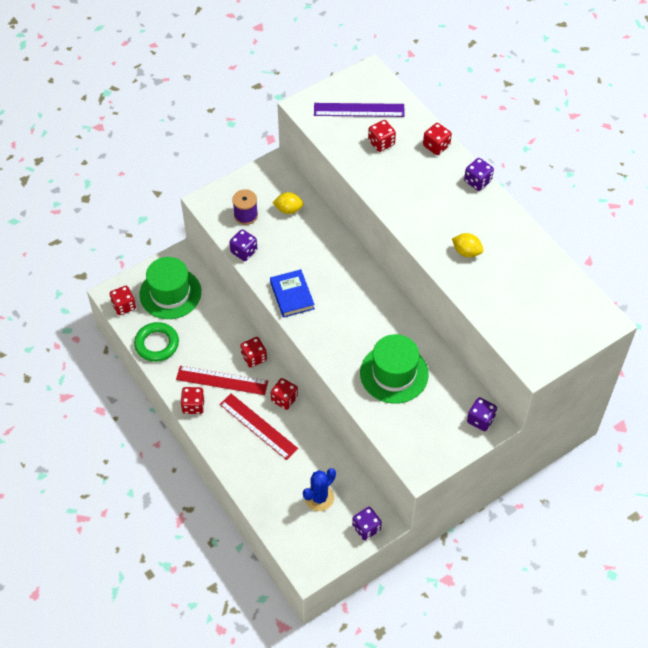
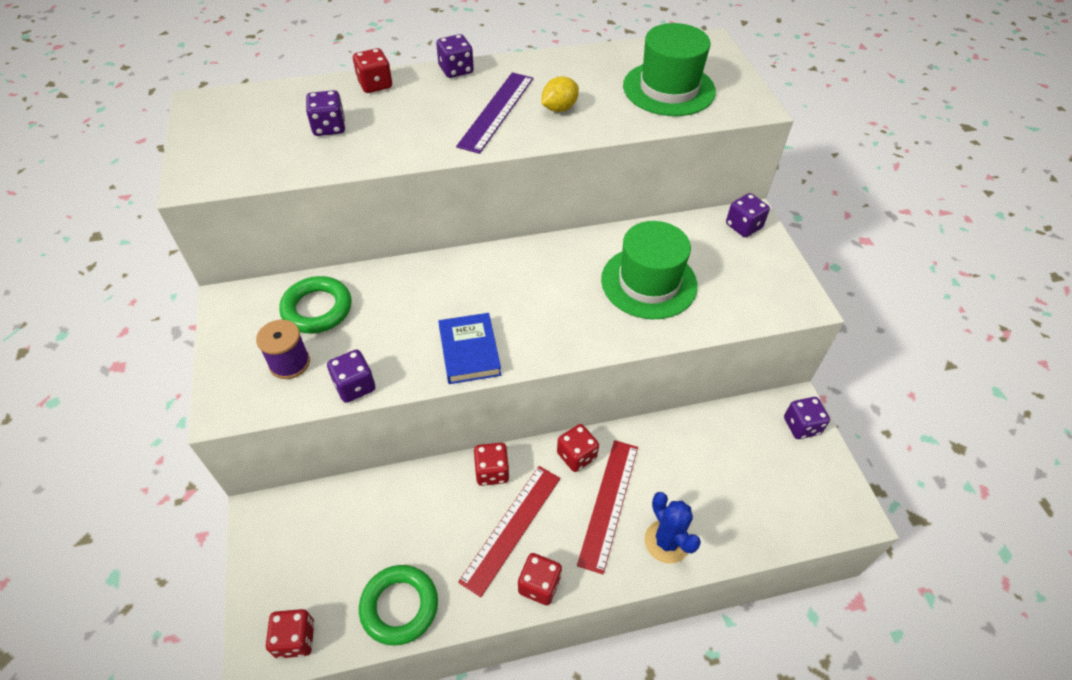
camera: 70 degrees left, 5 degrees down
(170, 293) = (316, 553): green hat -> green hat (669, 89)
(258, 426) = (608, 503): red ruler -> red ruler turned 45 degrees counterclockwise
(288, 209) = (317, 309): yellow lemon -> green ring
(292, 295) = (469, 351): blue book -> blue book turned 75 degrees clockwise
(319, 498) = (745, 464): blue cactus -> blue cactus (667, 541)
(359, 110) = (254, 130): purple ruler -> purple ruler (496, 111)
(381, 143) = (329, 127): red dice -> purple dice

